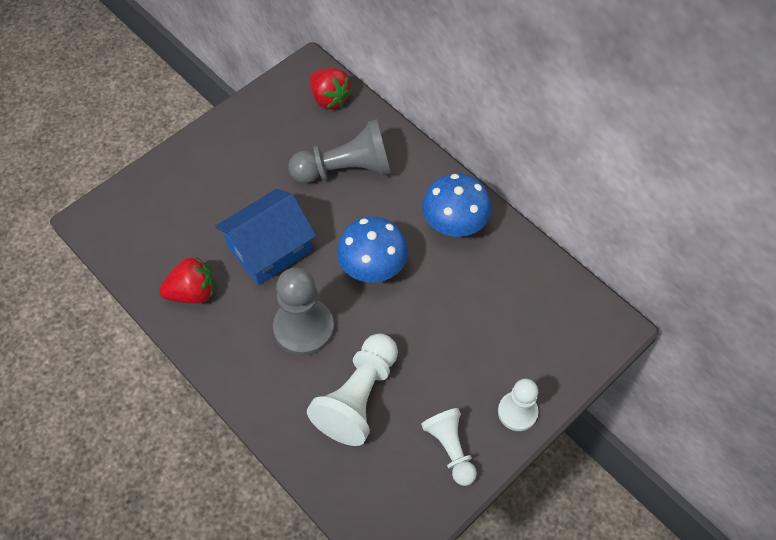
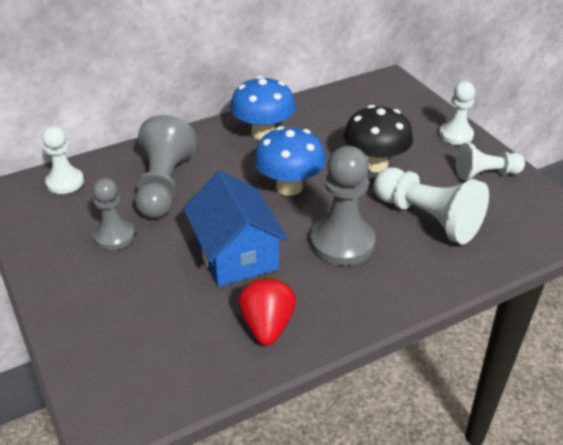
camera: 75 degrees left, 20 degrees down
(271, 158) = (114, 236): none -> grey pawn
(329, 98) = (65, 182): red strawberry -> white pawn
(433, 337) = (375, 164): none -> black mushroom

